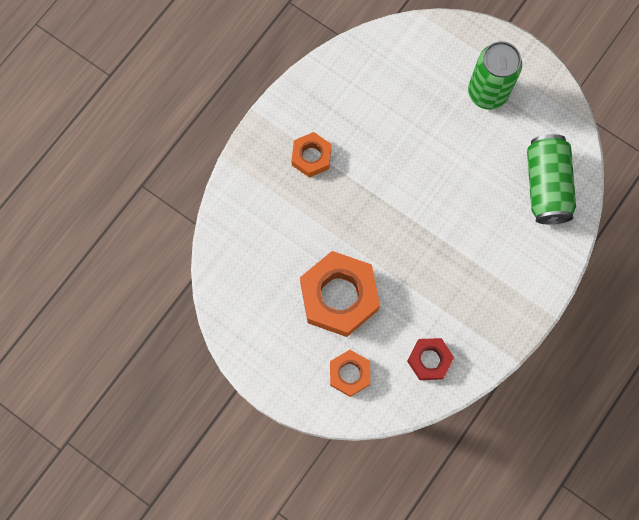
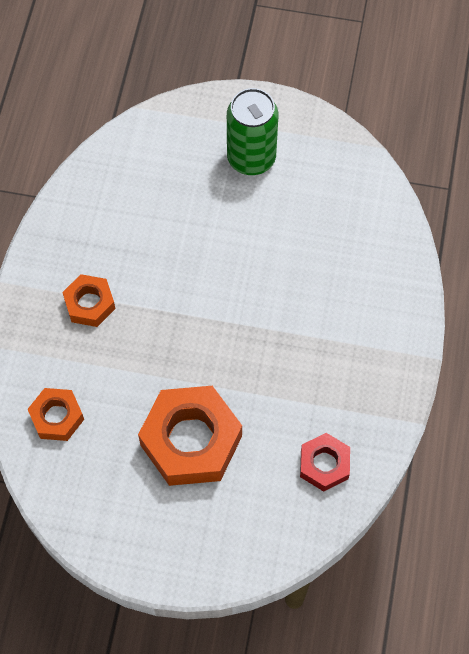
camera: 25 degrees left, 10 degrees down
(349, 374) = (242, 520): orange nut -> orange nut (57, 417)
(546, 186) = (360, 227): green can -> none

